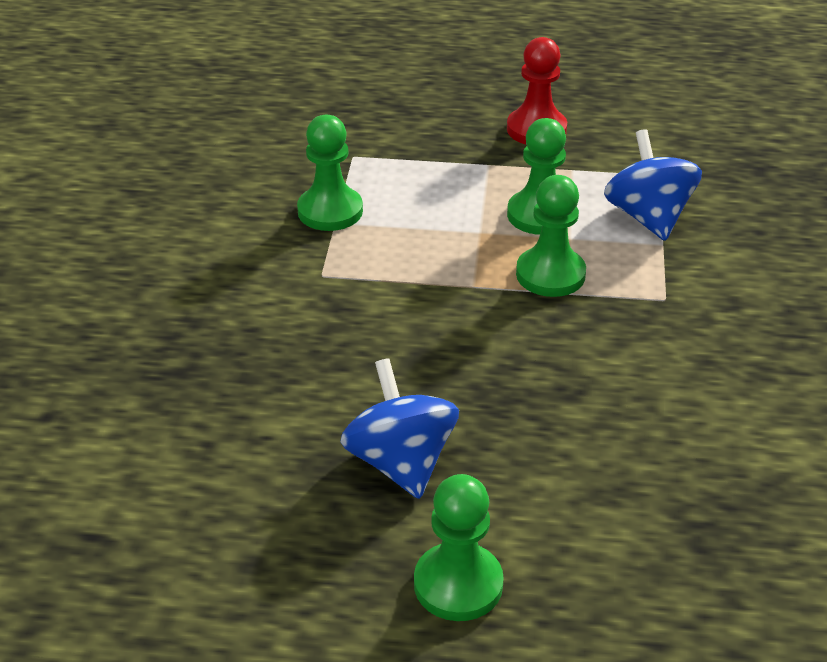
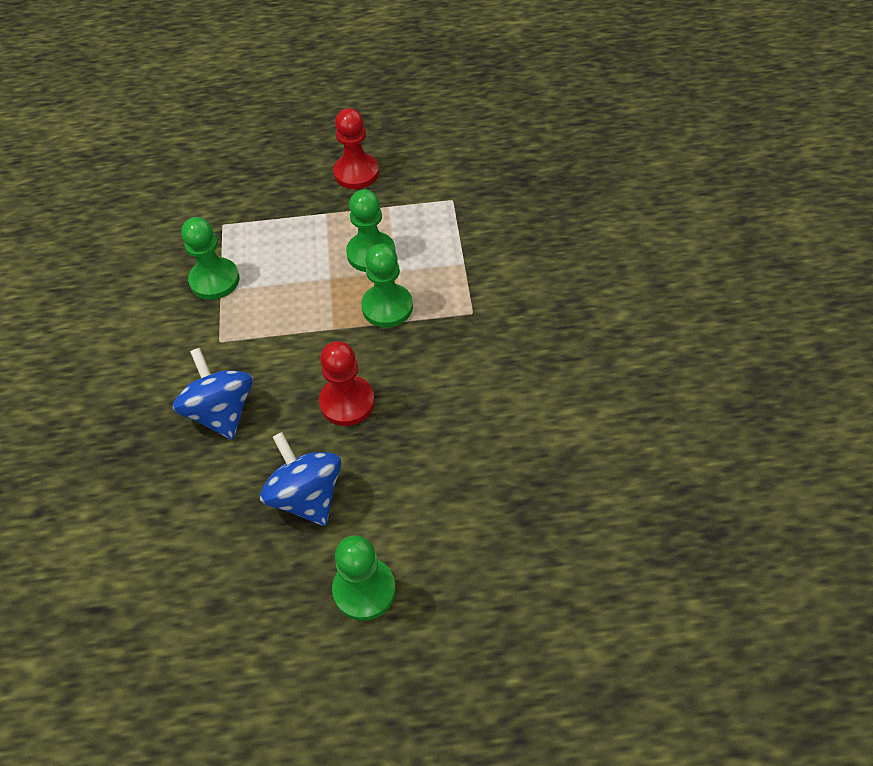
camera: 10 degrees left, 15 degrees up
(476, 368) = (347, 402): none -> red pawn
(648, 217) = (450, 240): blue spinning top -> blue spinning top (221, 412)

